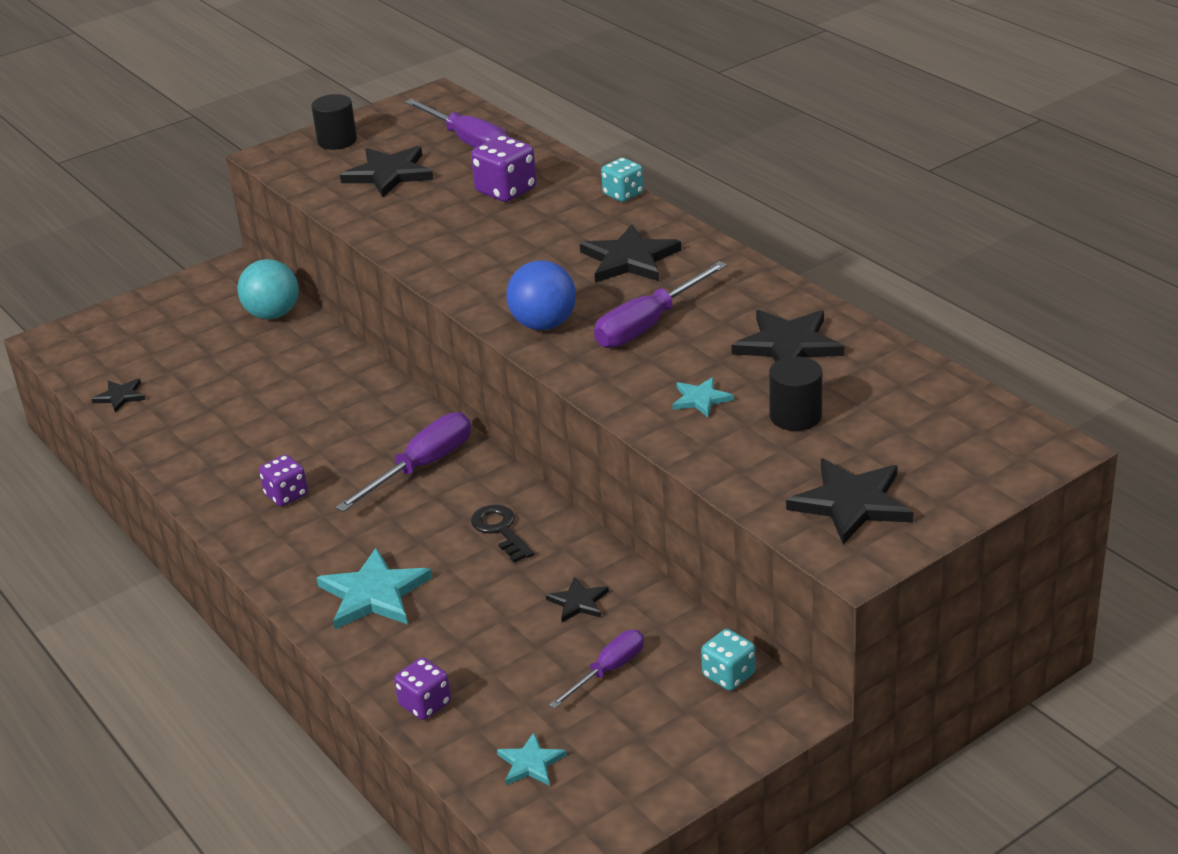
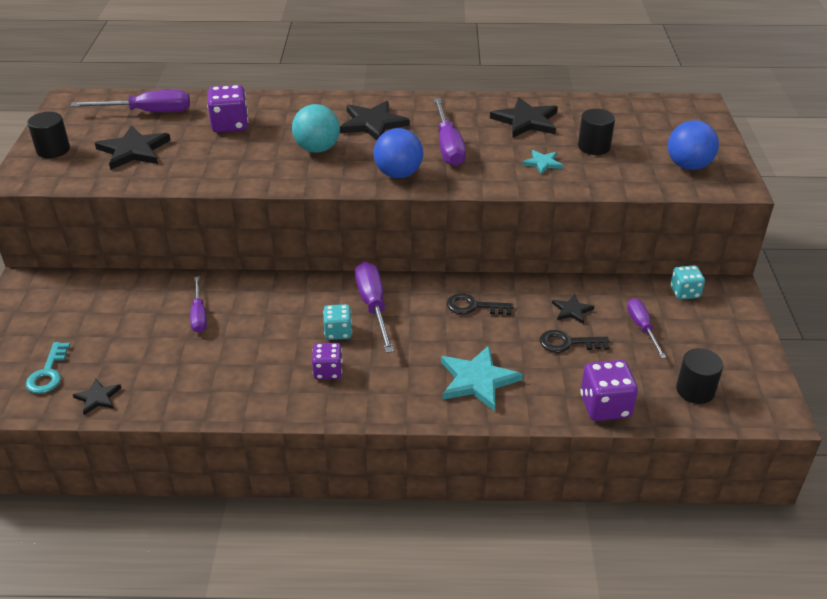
camera: 55 degrees left, 5 degrees up
(126, 354) = (48, 373): none -> turquoise key
(273, 314) = (113, 290): turquoise ball -> turquoise ball (317, 149)
(288, 378) = (199, 315): none -> purple screwdriver
(425, 704) = (605, 406): purple dice -> purple dice, size x1.53
(511, 627) = (568, 343): none -> black key
(530, 763) = (695, 390): turquoise star -> black cylinder
(623, 194) = (301, 97): turquoise dice -> turquoise dice (338, 332)
(852, 503) = (688, 166): black star -> blue ball

